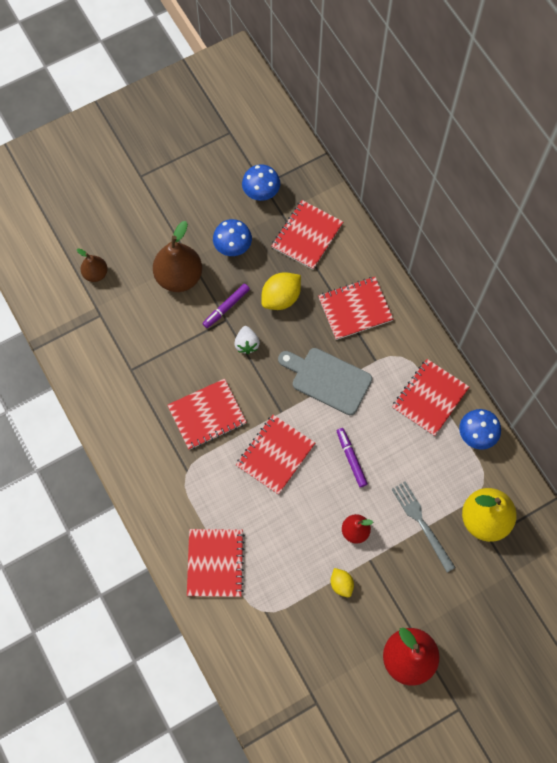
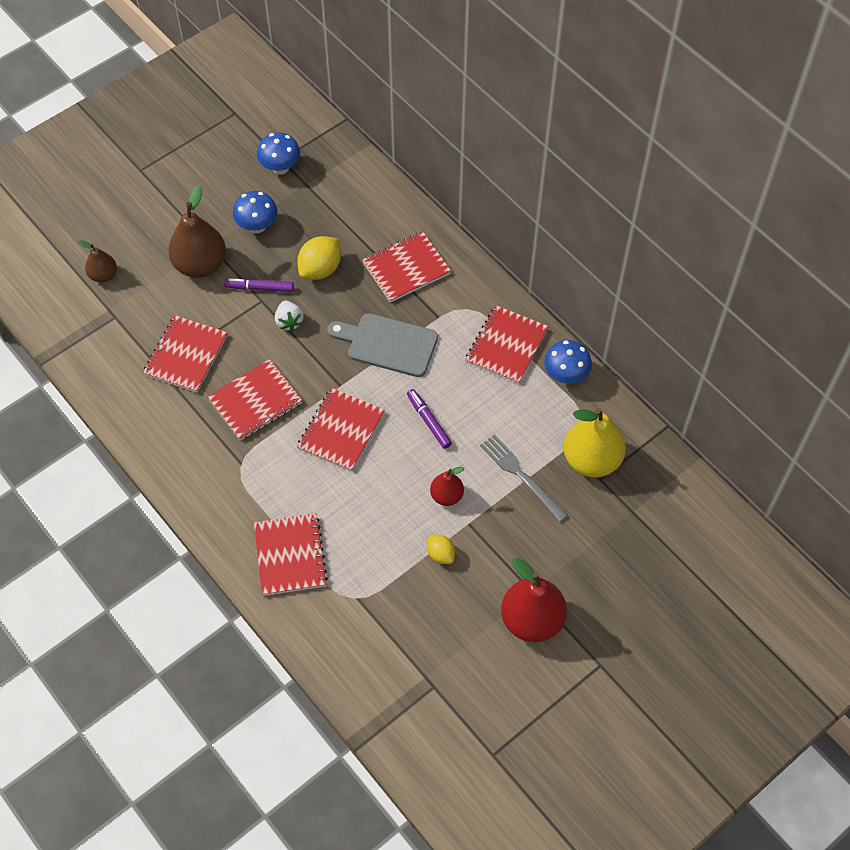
camera: 10 degrees left, 10 degrees down
(226, 307) = (259, 288): purple marker -> purple marker turned 60 degrees clockwise
(307, 236) = (339, 203): red notebook -> red notebook (186, 355)

